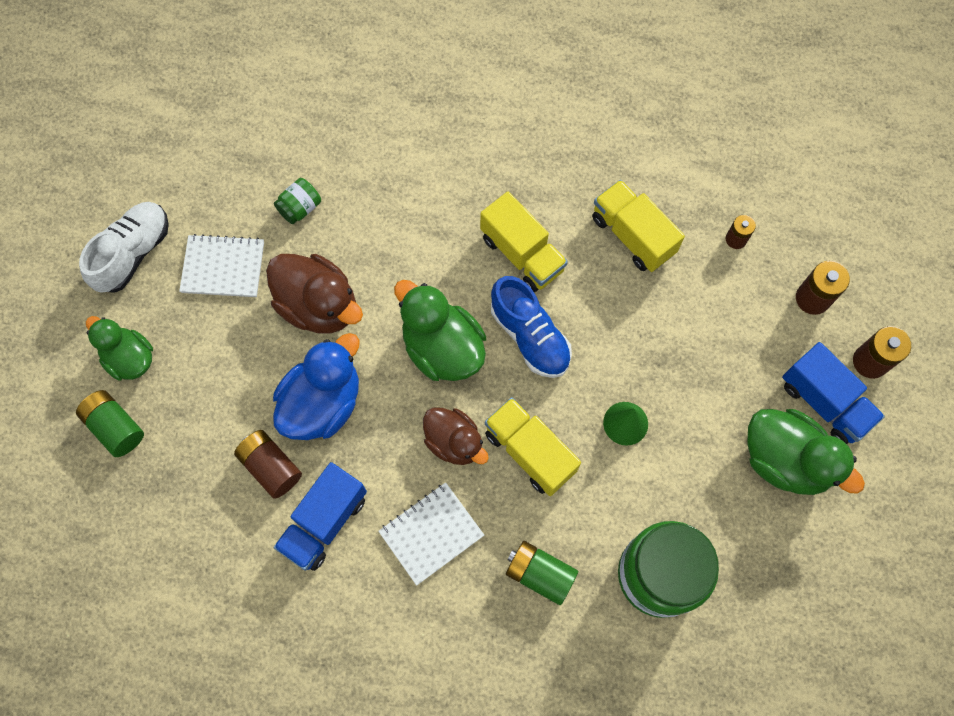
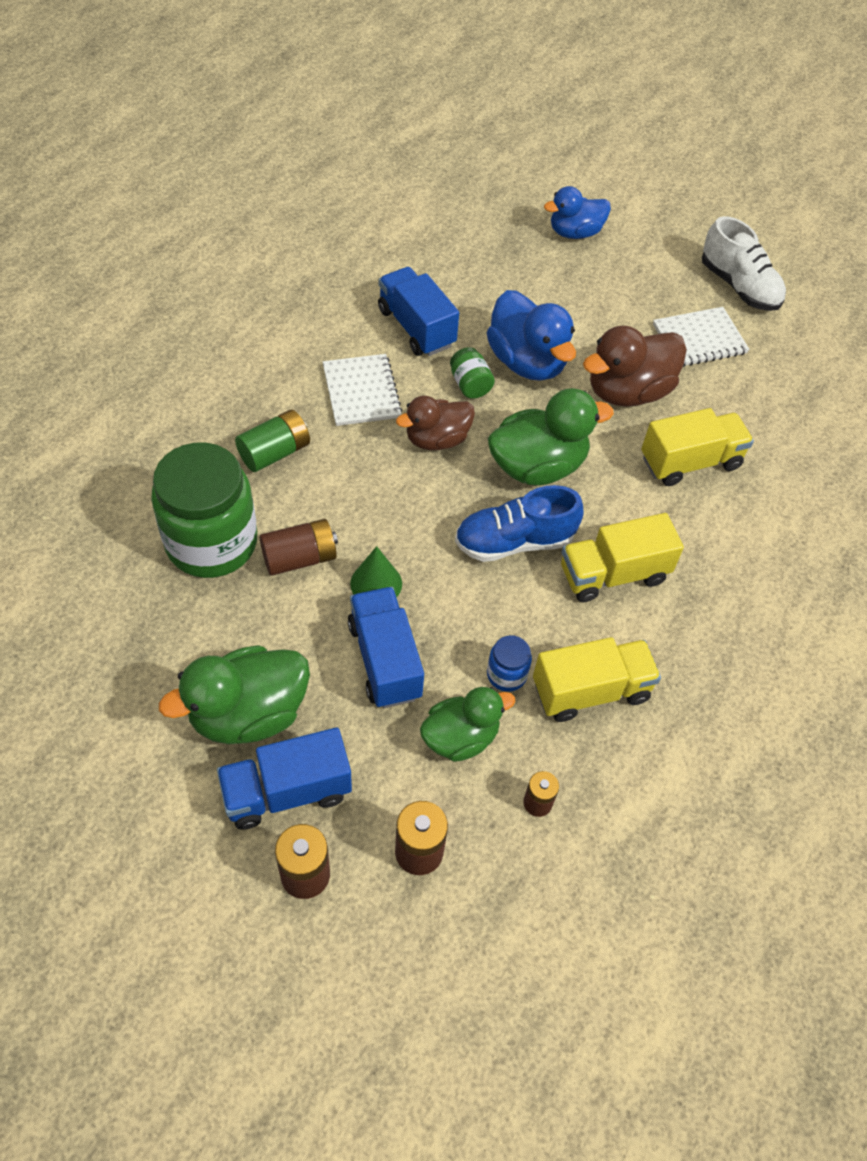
camera: 110 degrees right, 15 degrees down
(115, 427) = (575, 232): green battery -> blue duck
(130, 358) = (634, 257): green duck -> green duck (460, 737)
(223, 267) = (699, 339): white notebook -> white notebook turned 45 degrees clockwise
(271, 467) = (486, 311): brown battery -> brown battery (300, 558)
(300, 208) = (743, 413): green jar -> green jar (470, 385)
(530, 452) = (393, 492): yellow truck -> yellow truck (690, 462)
(651, 296) = (506, 674): none -> blue jar
(687, 385) = (385, 660): none -> blue truck

